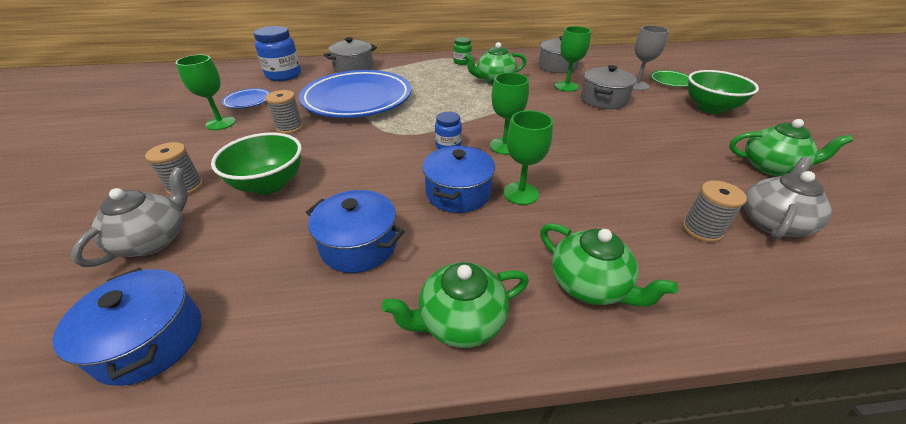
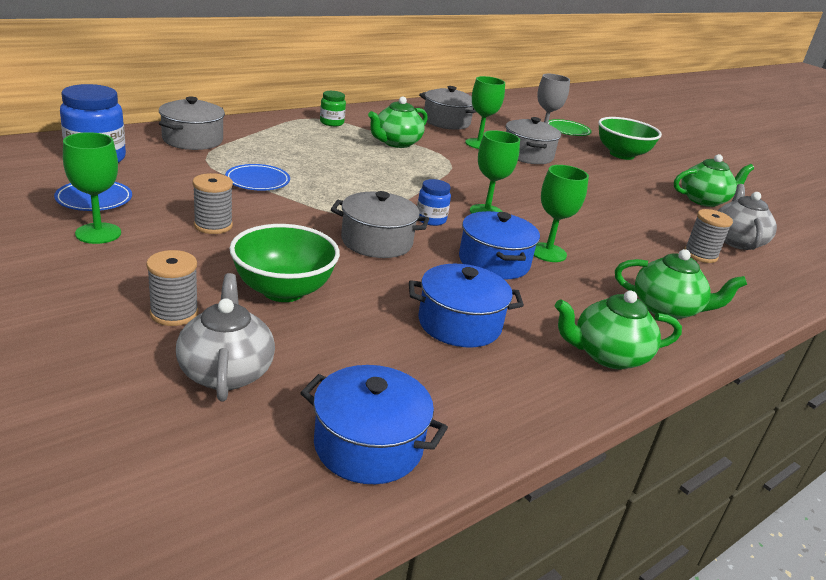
camera: 35 degrees left, 10 degrees down
(357, 100) = (257, 181): blue plate -> blue plate, size x0.42
(383, 157) = (377, 242): none -> grey pot
(460, 321) = (607, 355): green teapot -> green teapot turned 45 degrees clockwise

